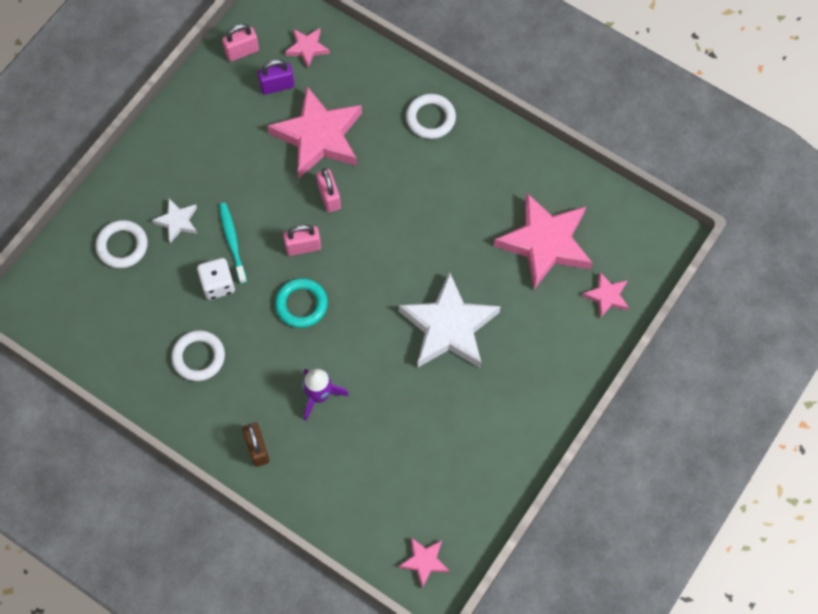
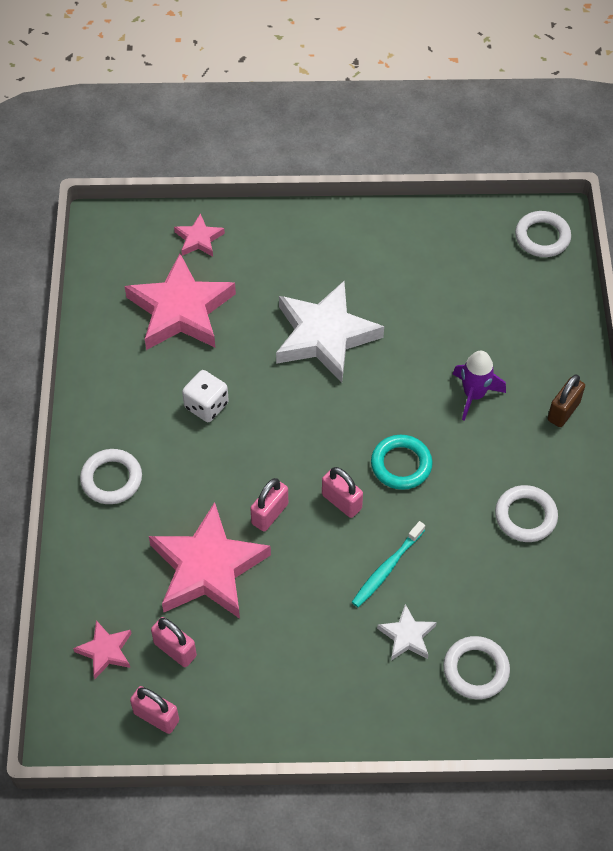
camera: 125 degrees left, 10 degrees down
(218, 284) = (441, 550): white dice -> white dice (206, 405)
(277, 86) = (175, 649): purple padlock -> pink padlock
(424, 561) = (542, 237): pink star -> white ring

